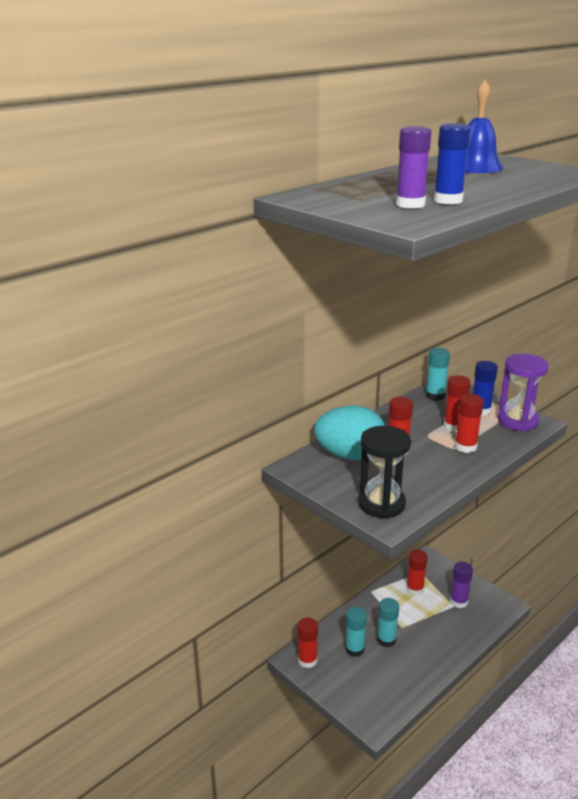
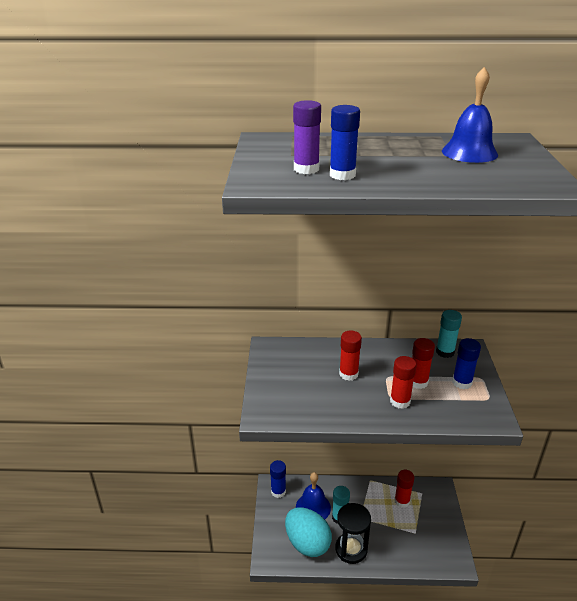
camera: 45 degrees right, 5 degrees up
(307, 660) = (278, 491): red glue stick -> blue glue stick
(350, 455) = (312, 359): turquoise egg -> turquoise egg (307, 543)
(354, 649) = (313, 507): turquoise glue stick -> blue bell
(381, 504) = (277, 401): black hourglass -> black hourglass (351, 549)
(458, 602) = (422, 533): purple glue stick -> none
(517, 421) = (478, 408): purple hourglass -> none

